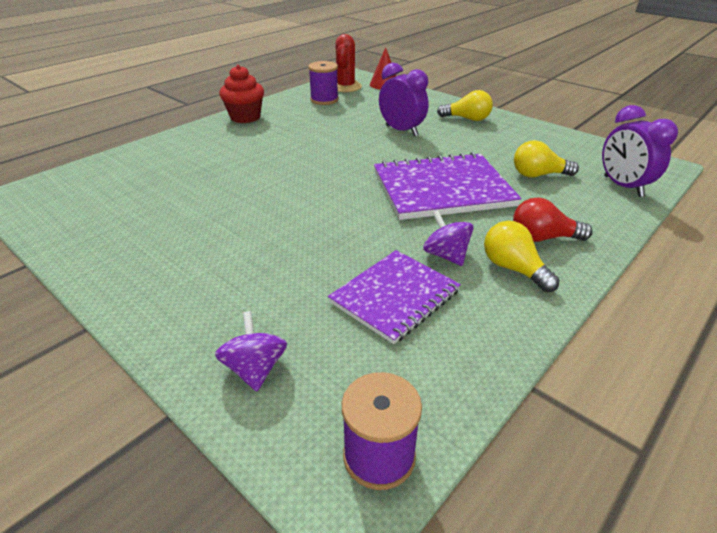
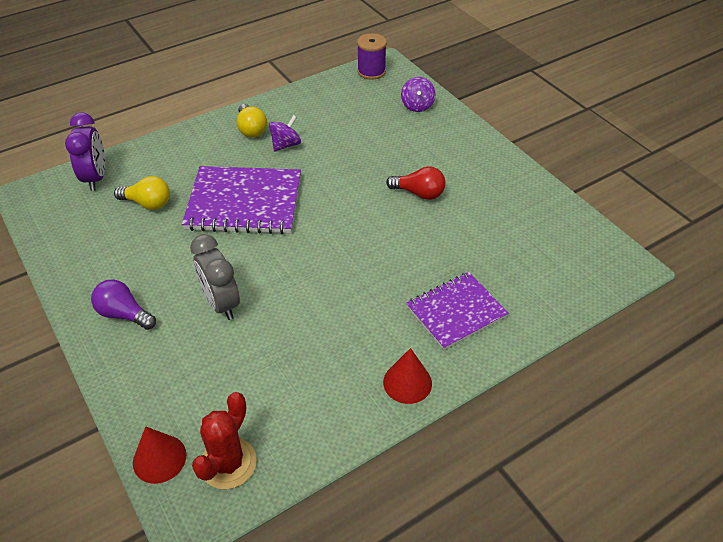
camera: 165 degrees left, 10 degrees up
(245, 117) = (407, 382): red cupcake -> red cone
(324, 100) = (282, 416): purple spool -> none
(395, 297) = (333, 126): purple notebook -> purple notebook (456, 311)
(401, 131) = (221, 303): purple clock -> grey clock
(446, 255) = (286, 145): purple spinning top -> purple spinning top turned 120 degrees counterclockwise
(467, 119) = (124, 314): yellow light bulb -> purple light bulb
(543, 238) = (211, 146): red light bulb -> red light bulb (419, 193)

